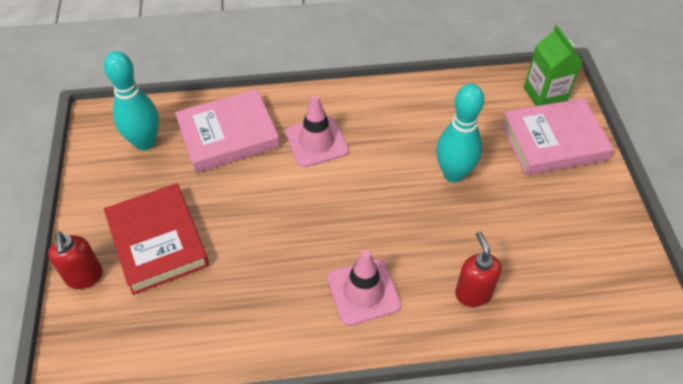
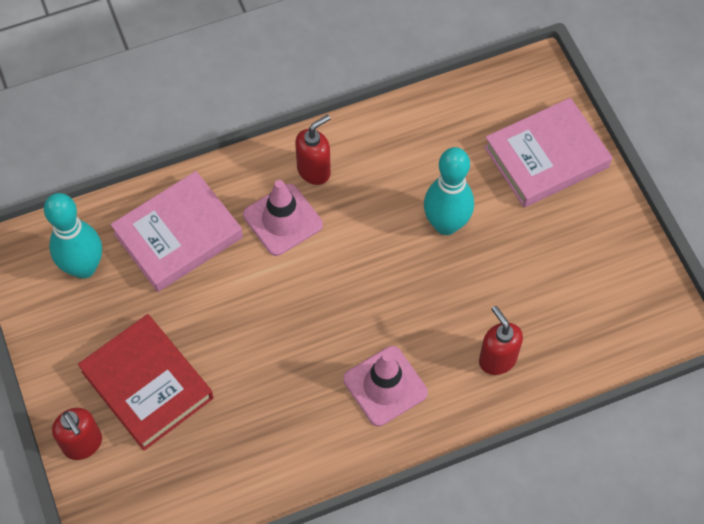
camera: 15 degrees left, 10 degrees up
(354, 112) = (314, 170): none -> red soap dispenser
(545, 95) = (525, 96): green carton -> none

